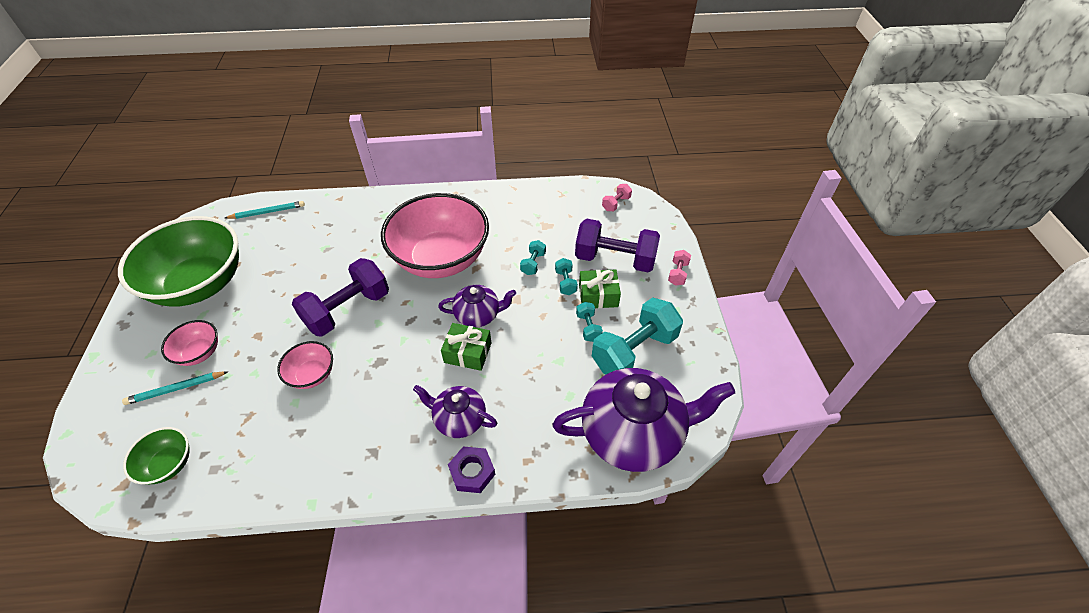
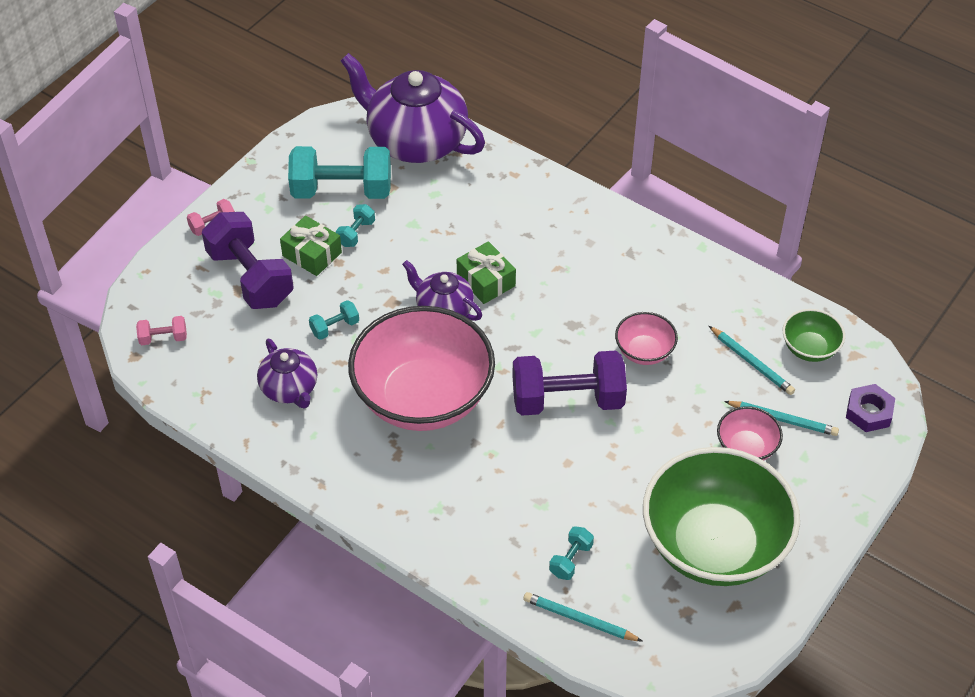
camera: 140 degrees left, 0 degrees up
(218, 419) = (752, 362): none -> turquoise pencil
(459, 419) = (541, 233): purple teapot -> purple teapot (290, 389)
(472, 472) = (563, 192): purple nut -> purple nut (869, 412)
(565, 282) = (326, 286): turquoise dumbbell -> turquoise dumbbell (570, 560)

